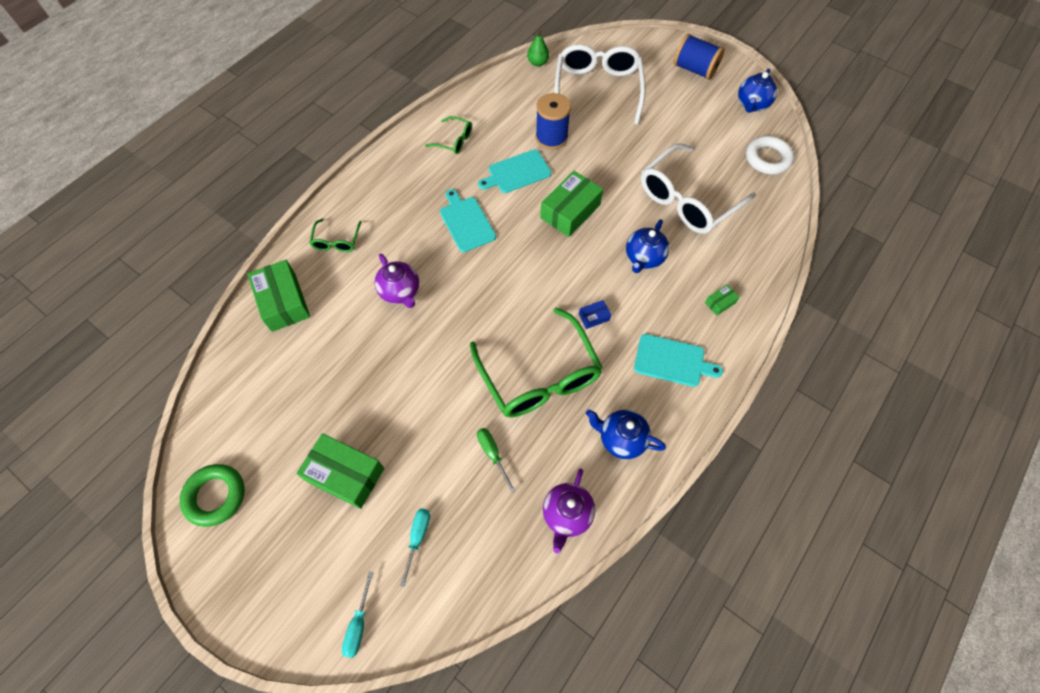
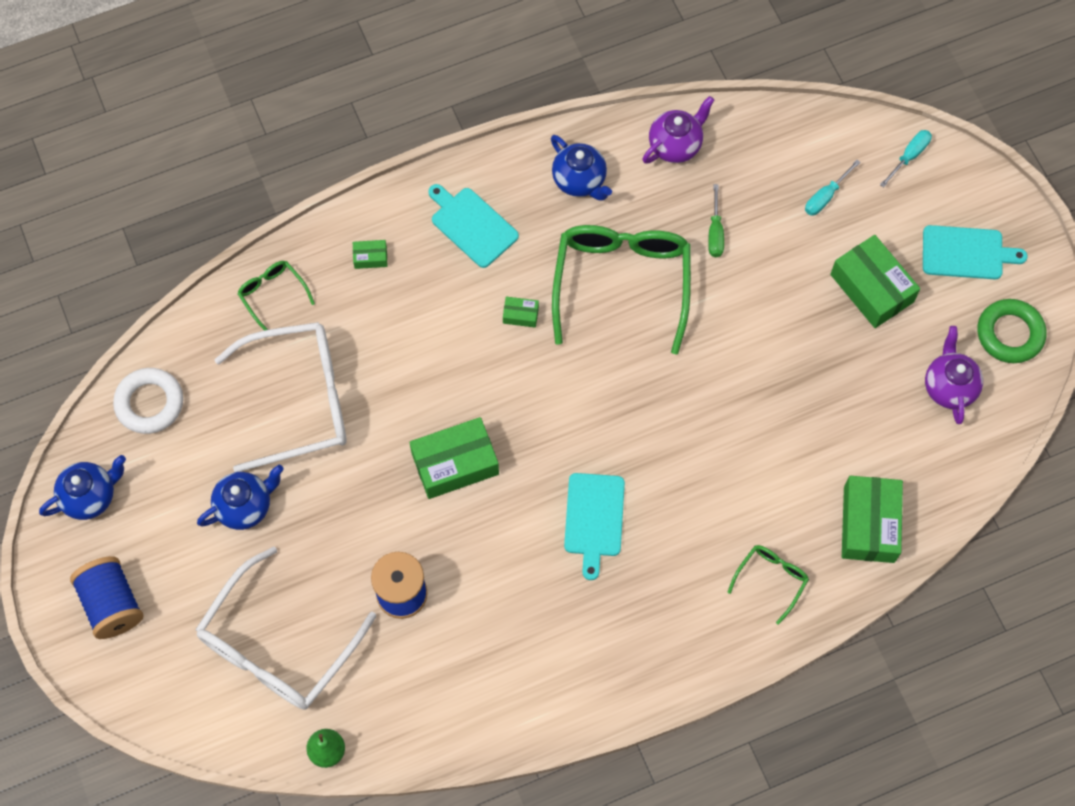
camera: 150 degrees left, 5 degrees up
(400, 292) = (723, 463): purple teapot -> purple teapot (949, 387)
(454, 140) = (537, 664): green glasses -> green glasses (272, 294)
(517, 172) = (484, 561): turquoise cutting board -> turquoise cutting board (966, 253)
(594, 317) = (520, 315): blue box -> green box
(644, 258) = (413, 353): blue teapot -> blue teapot (245, 506)

